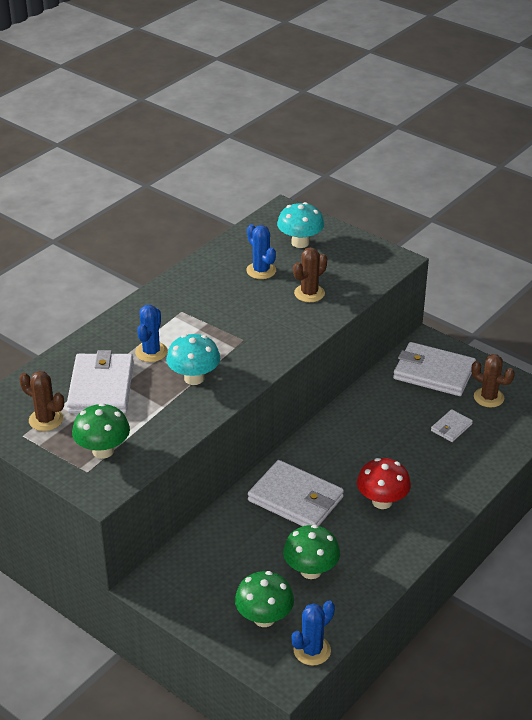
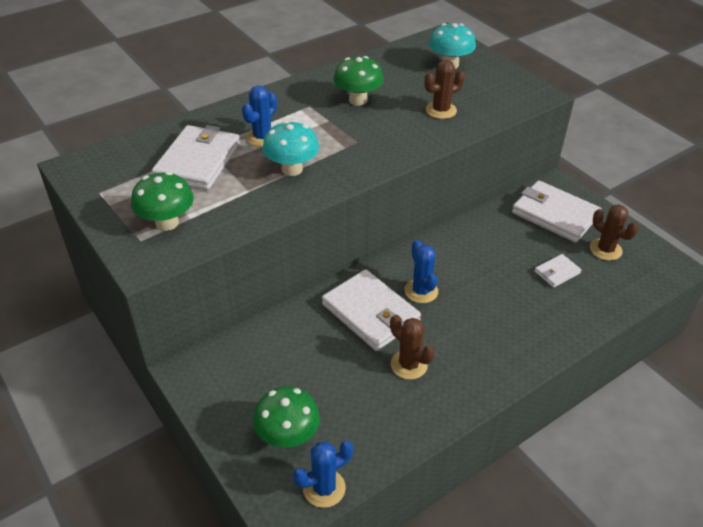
camera: 15 degrees right, 5 degrees up
(46, 420) = (129, 182): brown cactus -> brown cactus (409, 365)
(261, 271) = (402, 83): blue cactus -> blue cactus (421, 291)
(311, 570) = (357, 394): green mushroom -> green mushroom (358, 100)
(382, 501) = (459, 335): red mushroom -> none

